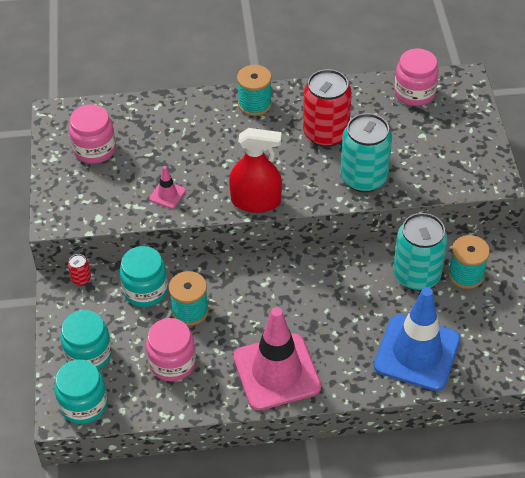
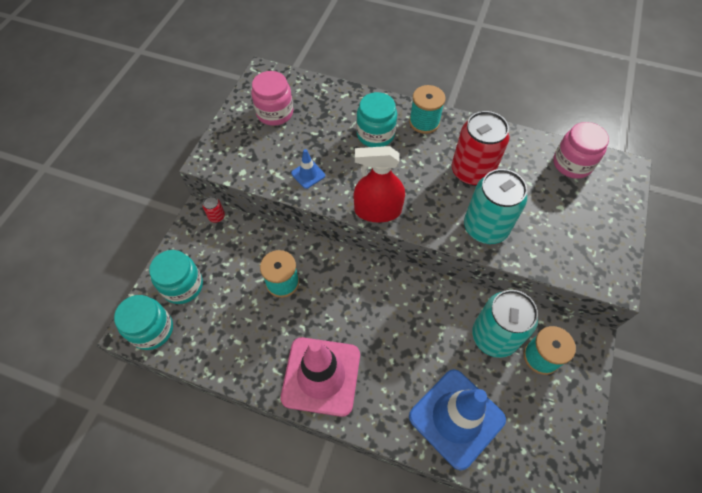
camera: 25 degrees right, 10 degrees up
(145, 290) = (258, 248): turquoise jar -> turquoise jar (375, 134)
(167, 194) = (308, 174): pink traffic cone -> blue traffic cone
(172, 363) = (241, 324): pink jar -> none
(256, 201) = (377, 210): red spray bottle -> red spray bottle turned 150 degrees clockwise

